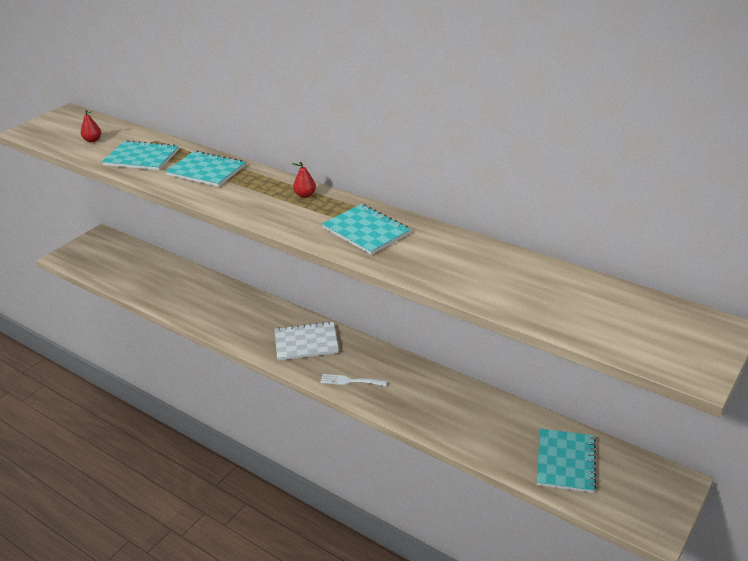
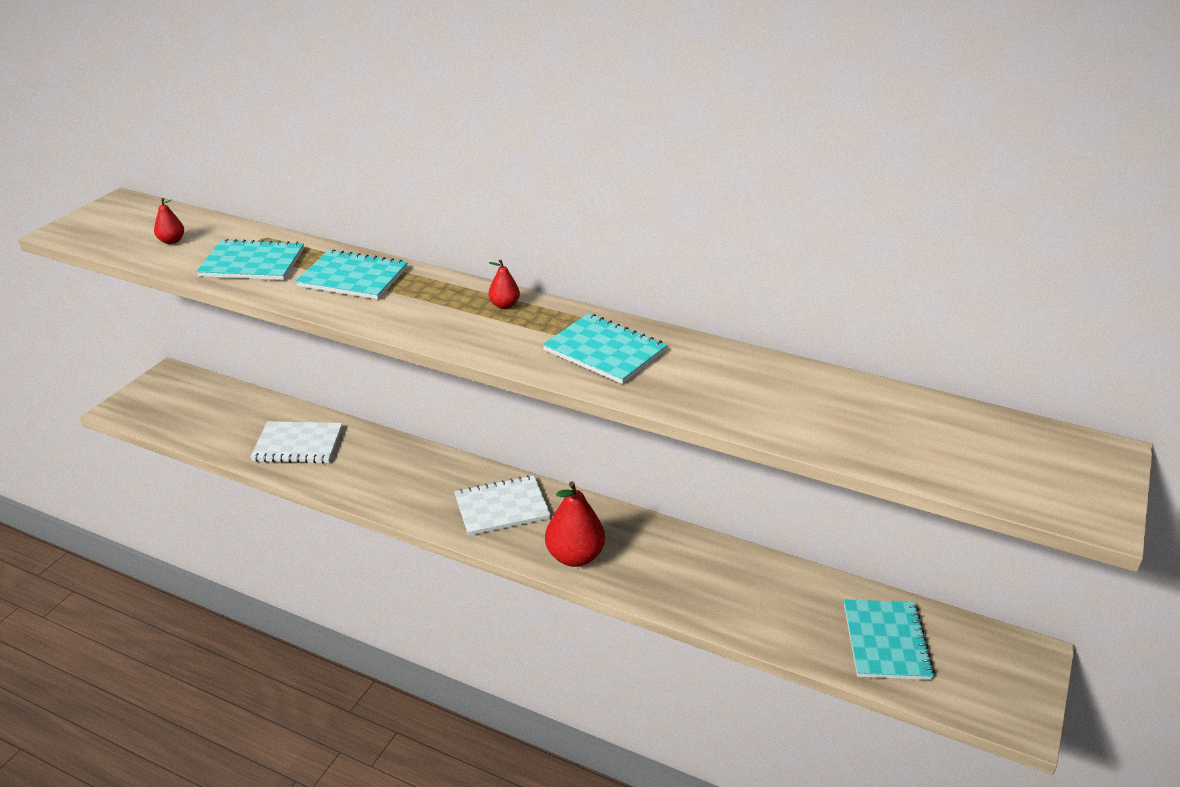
camera: 10 degrees left, 0 degrees up
(175, 289) = (298, 444): none -> white notebook
(350, 381) = (575, 556): white fork -> red pear

